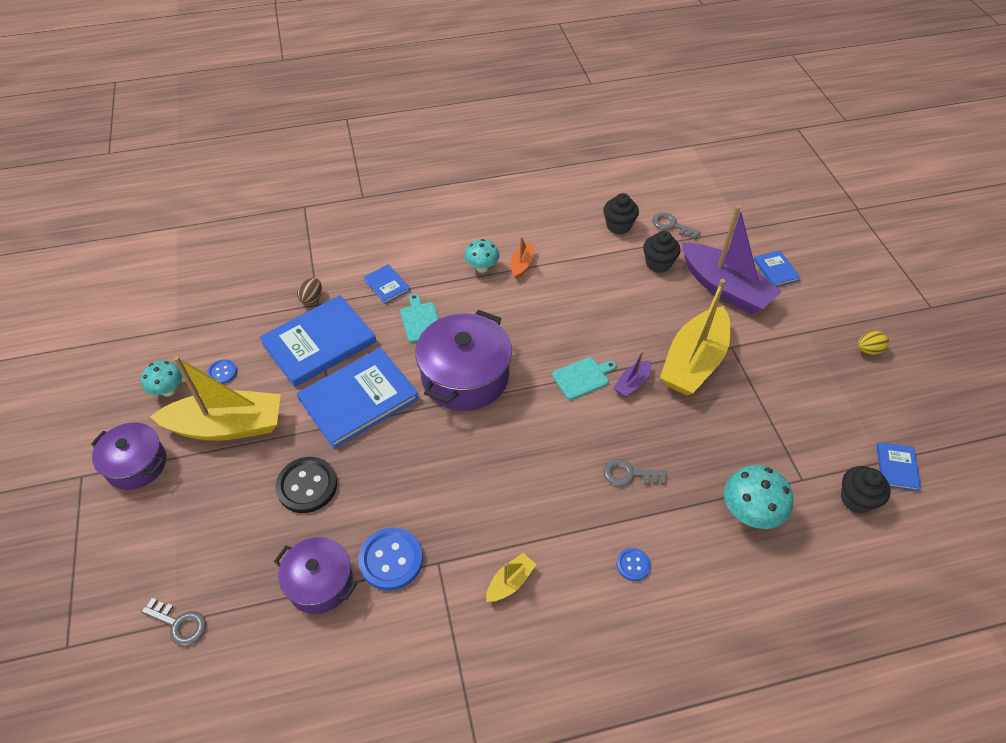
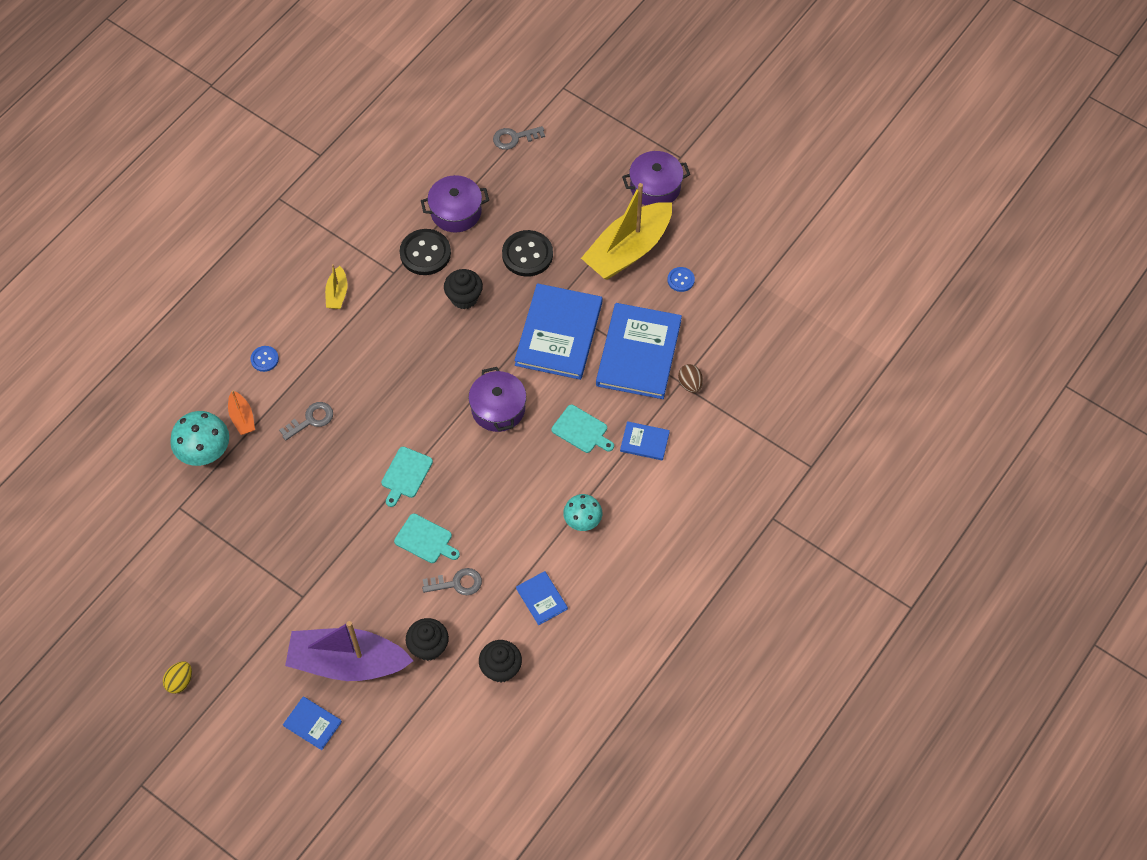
camera: 140 degrees right, 10 degrees up
(168, 390) = (701, 241): turquoise mushroom -> none
(391, 560) = (425, 253): blue button -> black button
(465, 376) = (498, 408): purple pot -> purple pot, size x0.63
(521, 264) = (551, 551): orange boat -> orange boat (242, 417)
(605, 325) = (425, 540): none -> turquoise cutting board
(632, 383) = (362, 498): purple boat -> none
(671, 225) = (450, 709): grey key -> grey key (457, 583)
(694, 362) = (325, 556): yellow boat -> none
(856, 499) = (130, 519): black cupcake -> black cupcake (464, 298)
(897, 467) = (109, 570): blue book -> blue book (541, 599)

